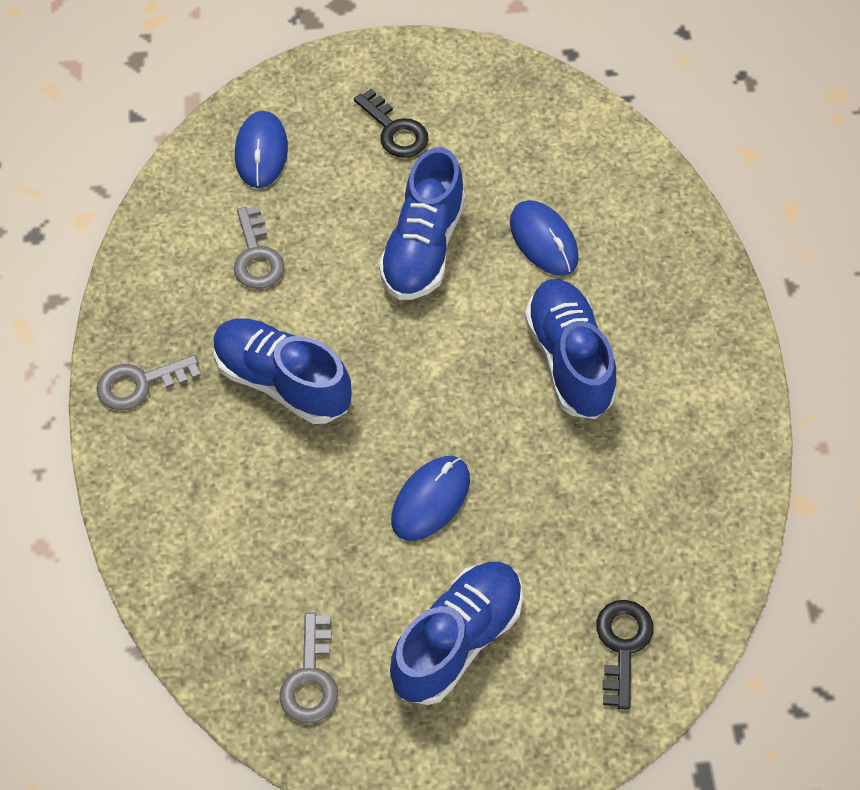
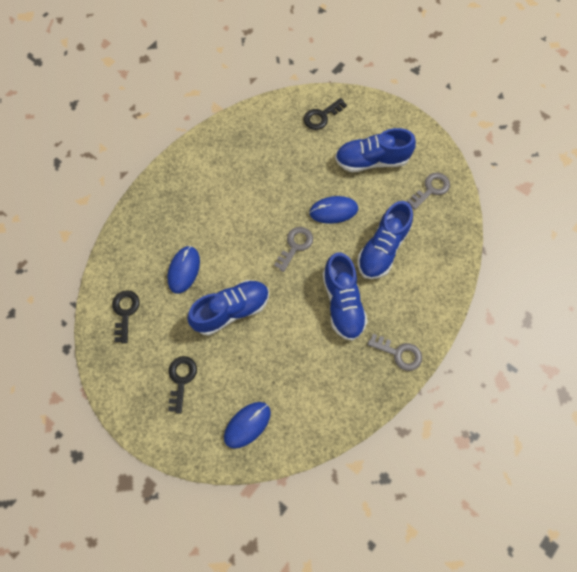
camera: 135 degrees left, 10 degrees up
(257, 256) = (300, 370): grey key -> grey key (295, 246)
(552, 137) = (125, 312): none -> black key
(569, 360) = (231, 216): blue shoe -> blue shoe (382, 248)

